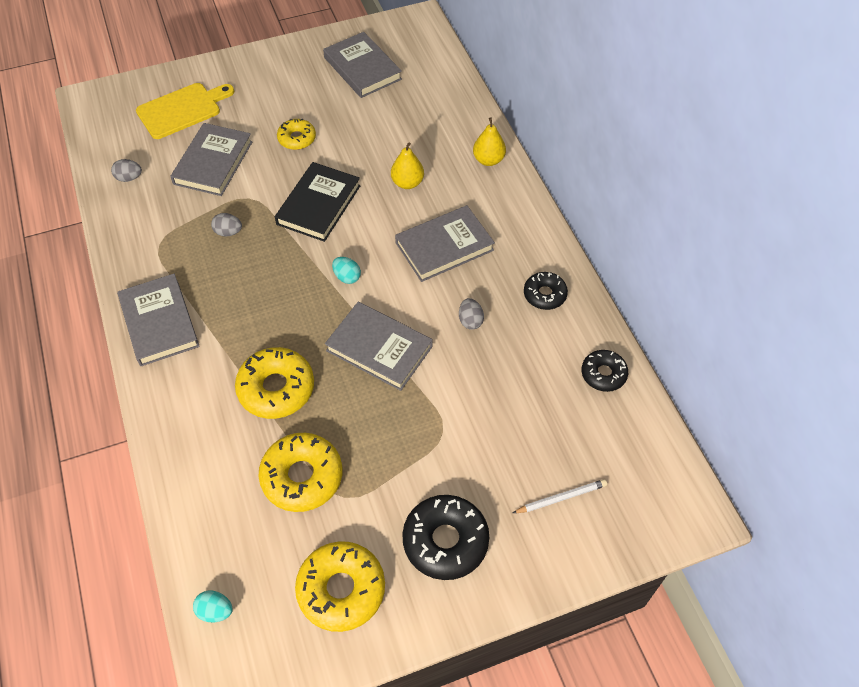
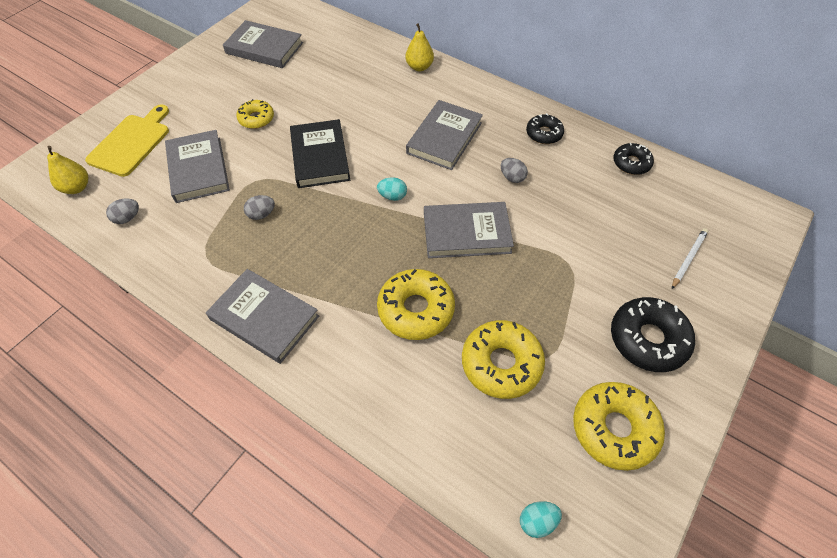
camera: 35 degrees left, 0 degrees up
(407, 183) = (375, 109): yellow pear -> yellow pear (77, 187)

